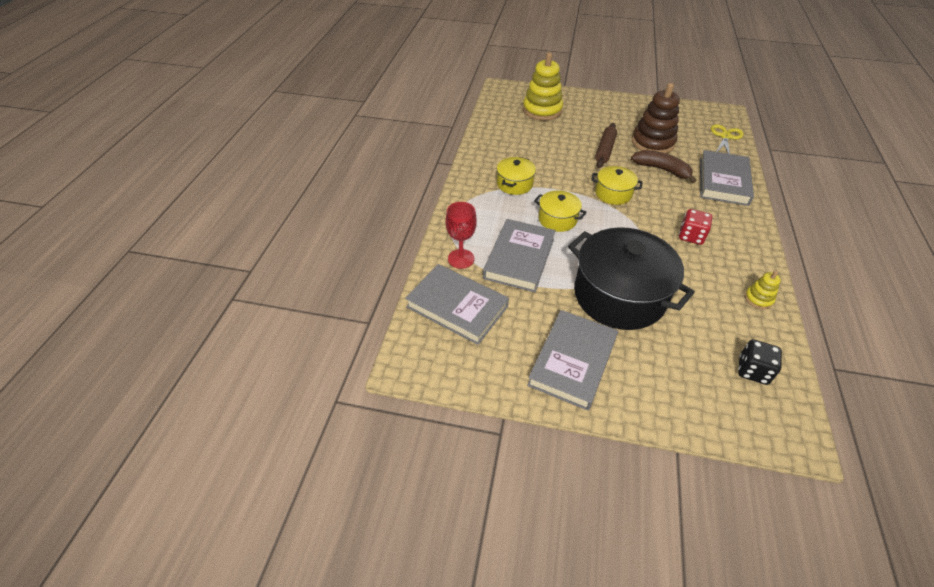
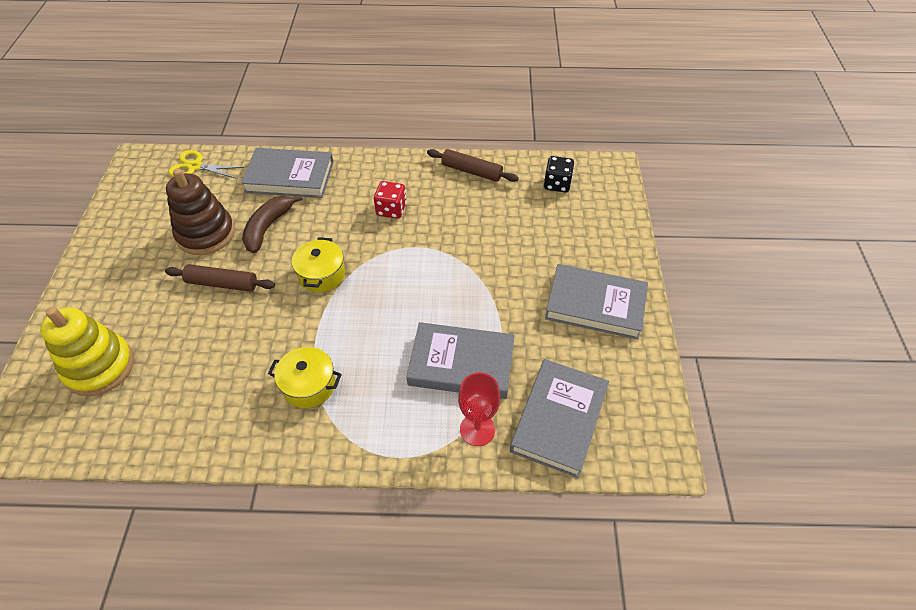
camera: 100 degrees left, 5 degrees up
(557, 219) = (381, 329): yellow pot -> none
(619, 295) = (496, 269): black pot -> none
(758, 299) = (471, 171): yellow stacking toy -> brown rolling pin

